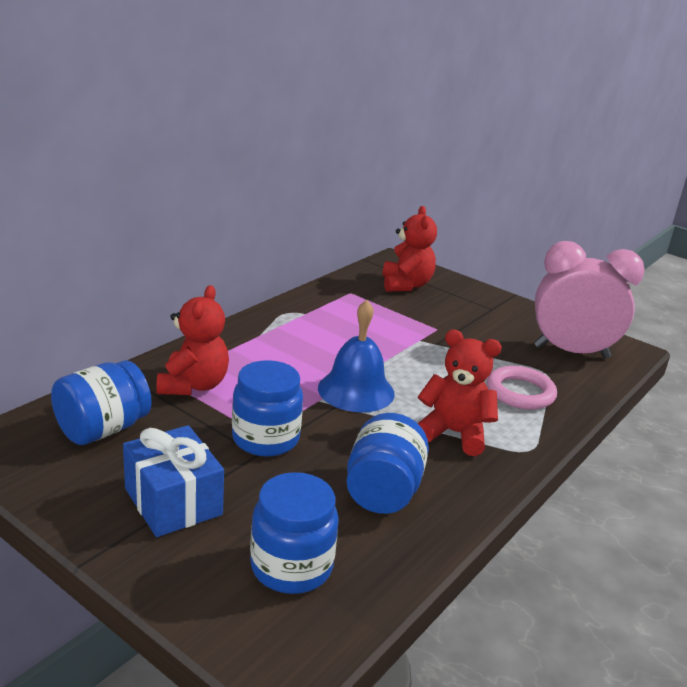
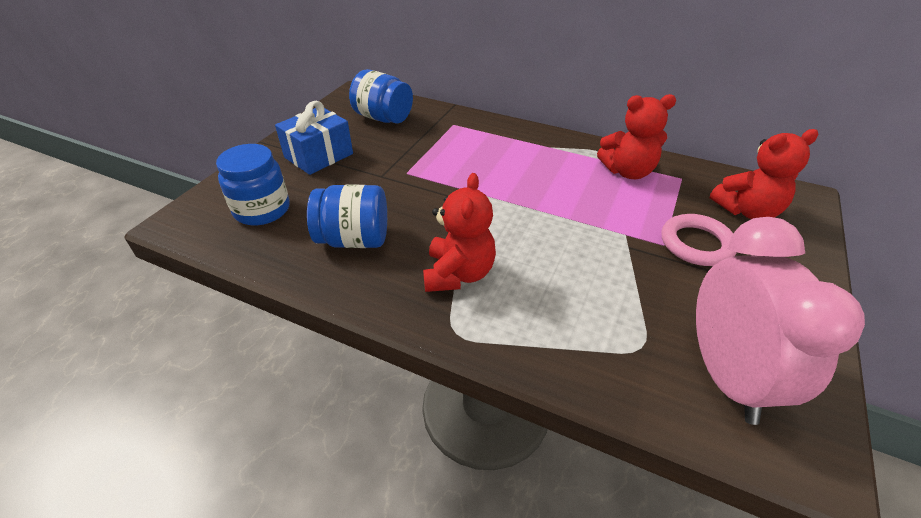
camera: 80 degrees right, 15 degrees up
(193, 385) = (452, 135): red teddy bear -> red teddy bear (628, 171)
(265, 439) = (400, 175): blue jar -> none
(356, 390) = (495, 206): blue bell -> none
(520, 392) = (572, 322): pink ring -> pink ring (696, 244)

